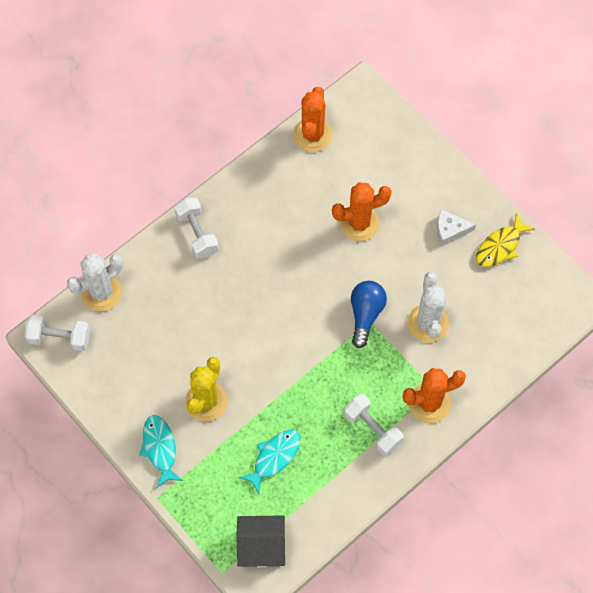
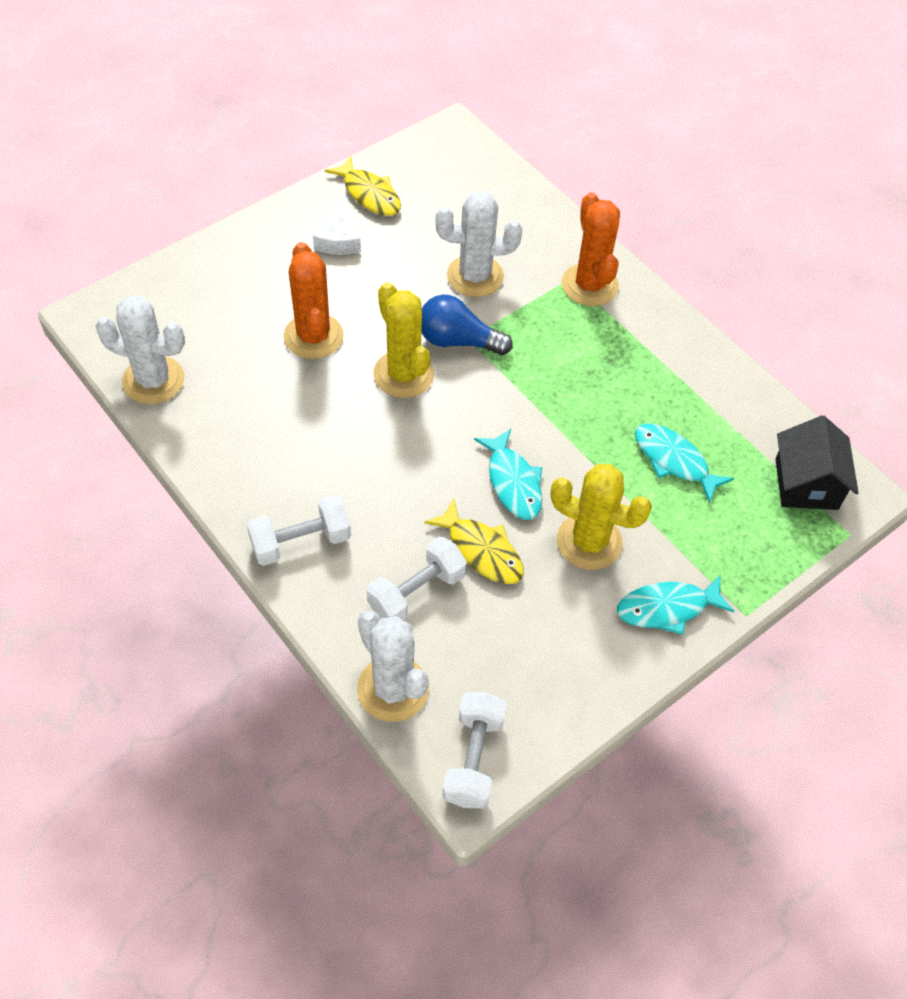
camera: 90 degrees left, 10 degrees down
(196, 337) = (481, 550): none -> yellow fish
(249, 354) = (513, 482): none -> turquoise fish
(312, 135) = (153, 380): orange cactus -> white cactus
(332, 282) = (403, 374): none -> yellow cactus
(372, 429) = (627, 347): white dumbbell -> white dumbbell (416, 592)

